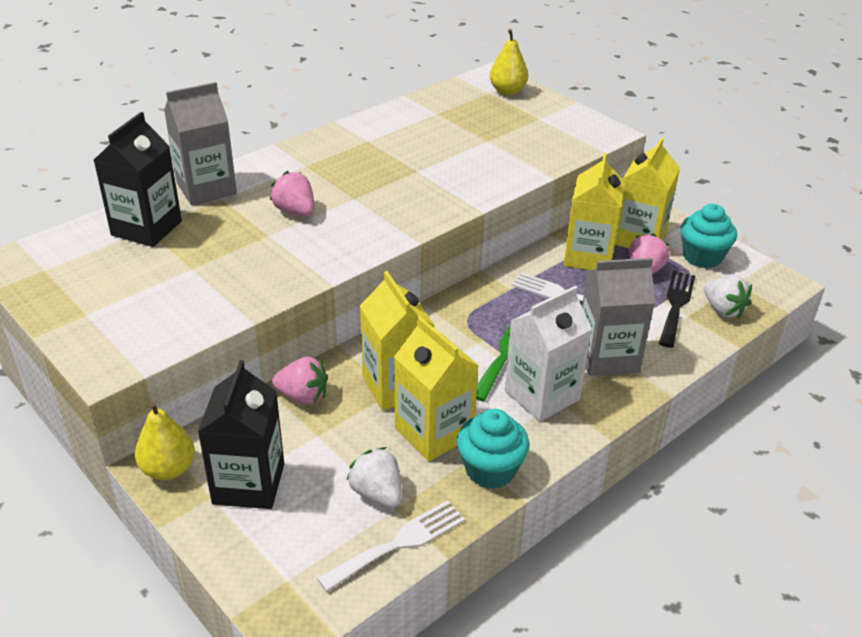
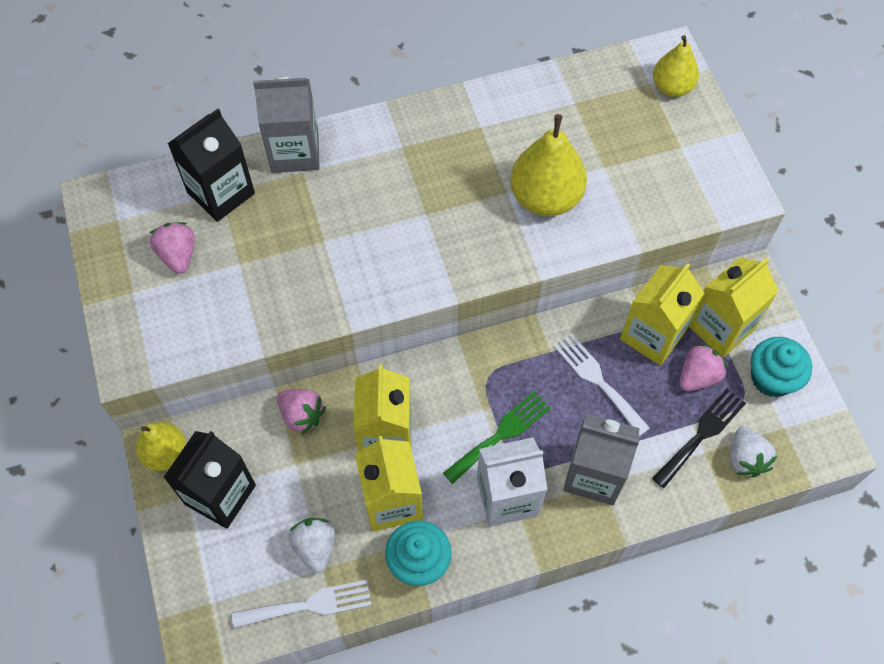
camera: 25 degrees right, 25 degrees up
(295, 211) = (362, 215): pink strawberry -> pink strawberry (178, 255)
(452, 166) = (545, 198): none -> yellow pear

